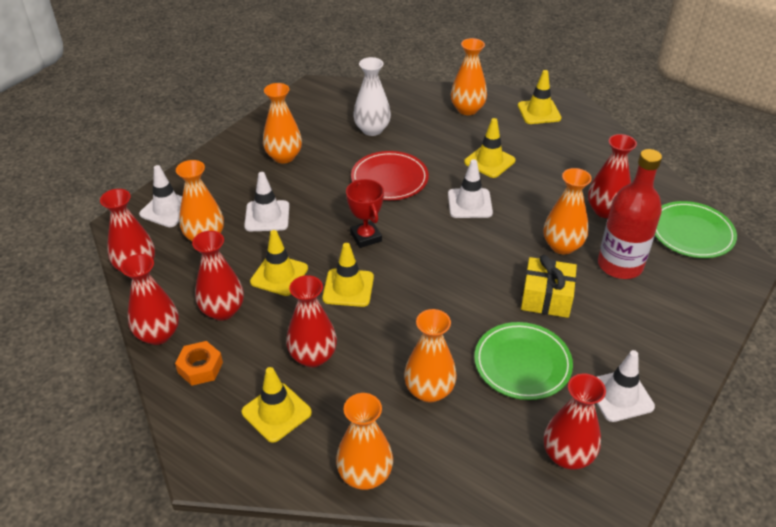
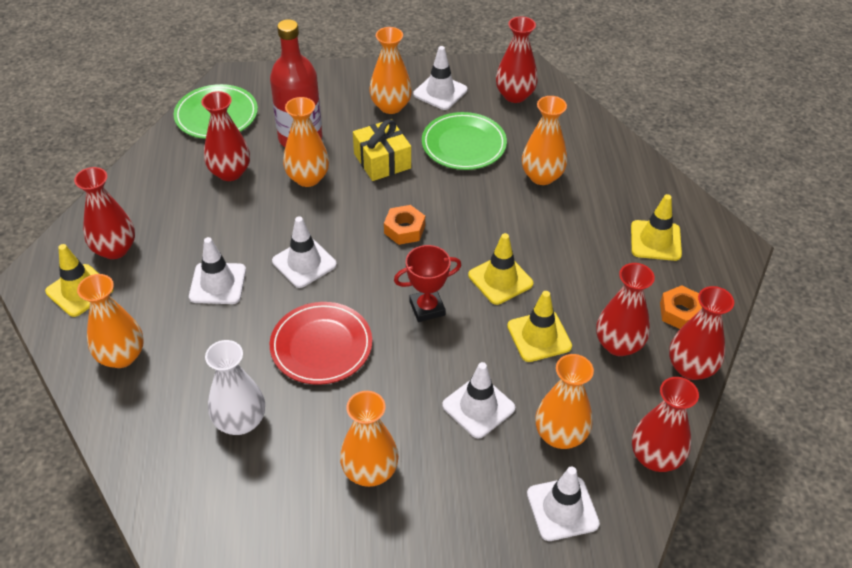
camera: 130 degrees left, 5 degrees up
(313, 356) = (589, 254): red vase -> red vase (115, 249)
(365, 475) = (639, 170): orange vase -> orange vase (391, 106)
(366, 237) = (427, 308): red trophy -> red trophy turned 45 degrees clockwise
(452, 267) = (404, 229): none -> orange nut
(489, 161) = (218, 283): yellow traffic cone -> white traffic cone

